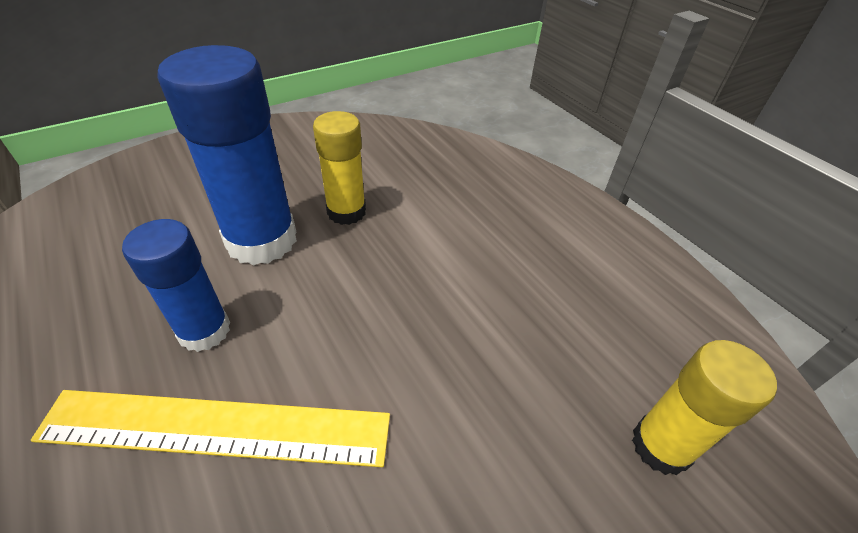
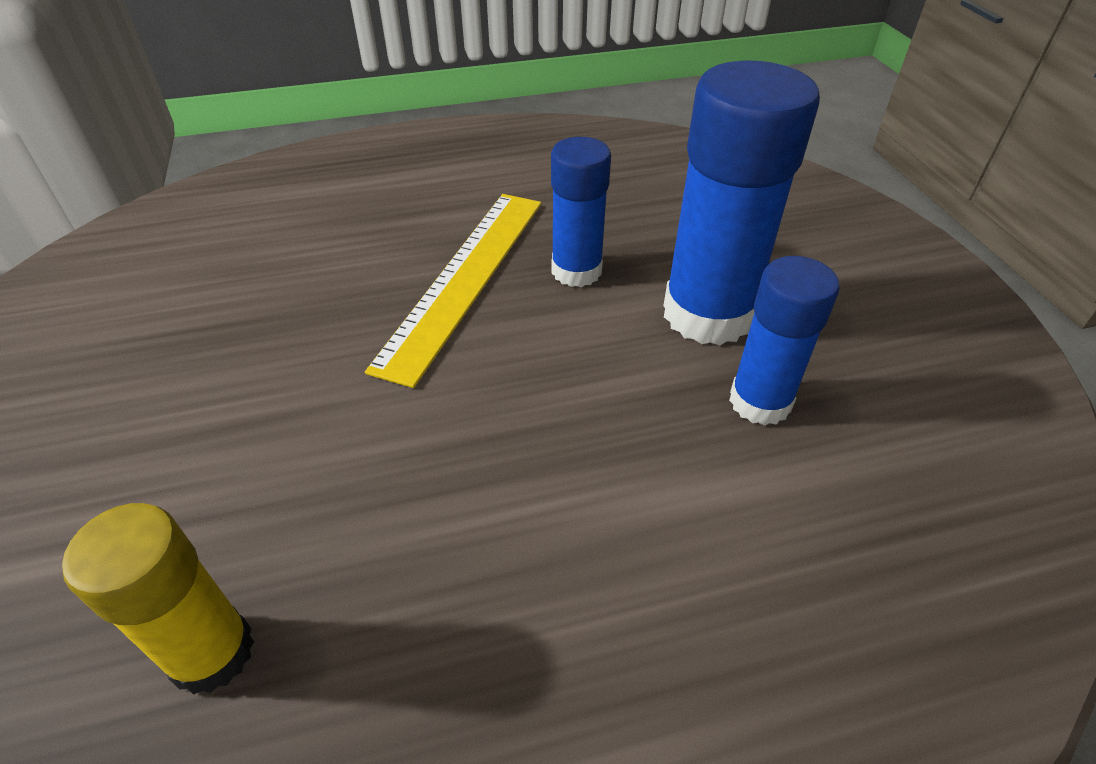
camera: 110 degrees right, 0 degrees up
(346, 212) = (760, 402): yellow glue stick -> blue glue stick

